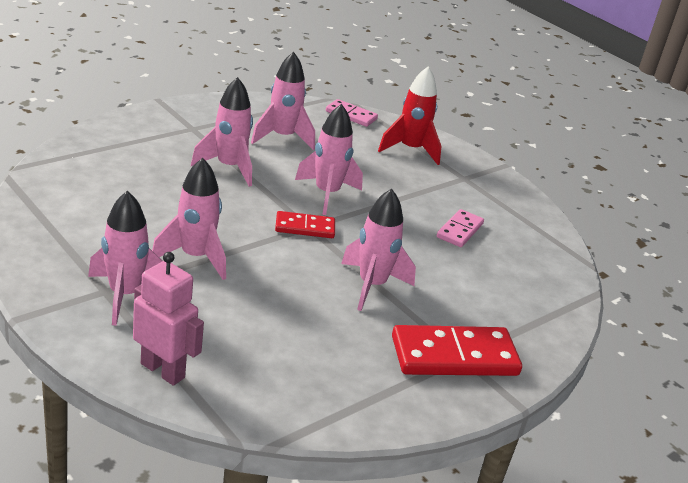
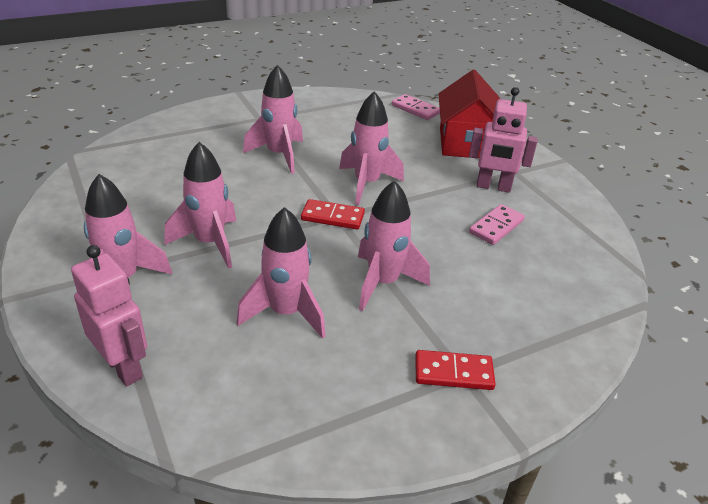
camera: 15 degrees right, 5 degrees up
(282, 137) = (341, 128): pink rocket -> pink rocket (286, 313)
(410, 150) = (465, 143): red rocket -> red house
(448, 193) = (493, 187): none -> pink robot
(454, 356) = (453, 373): red domino -> red domino, size x0.56

